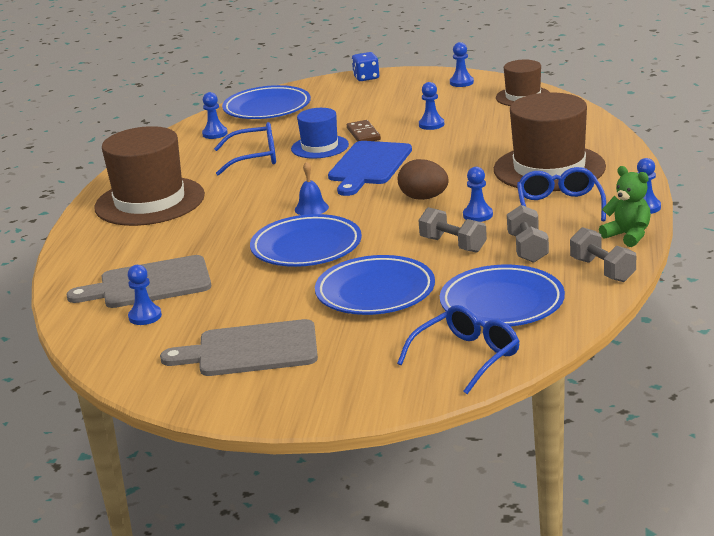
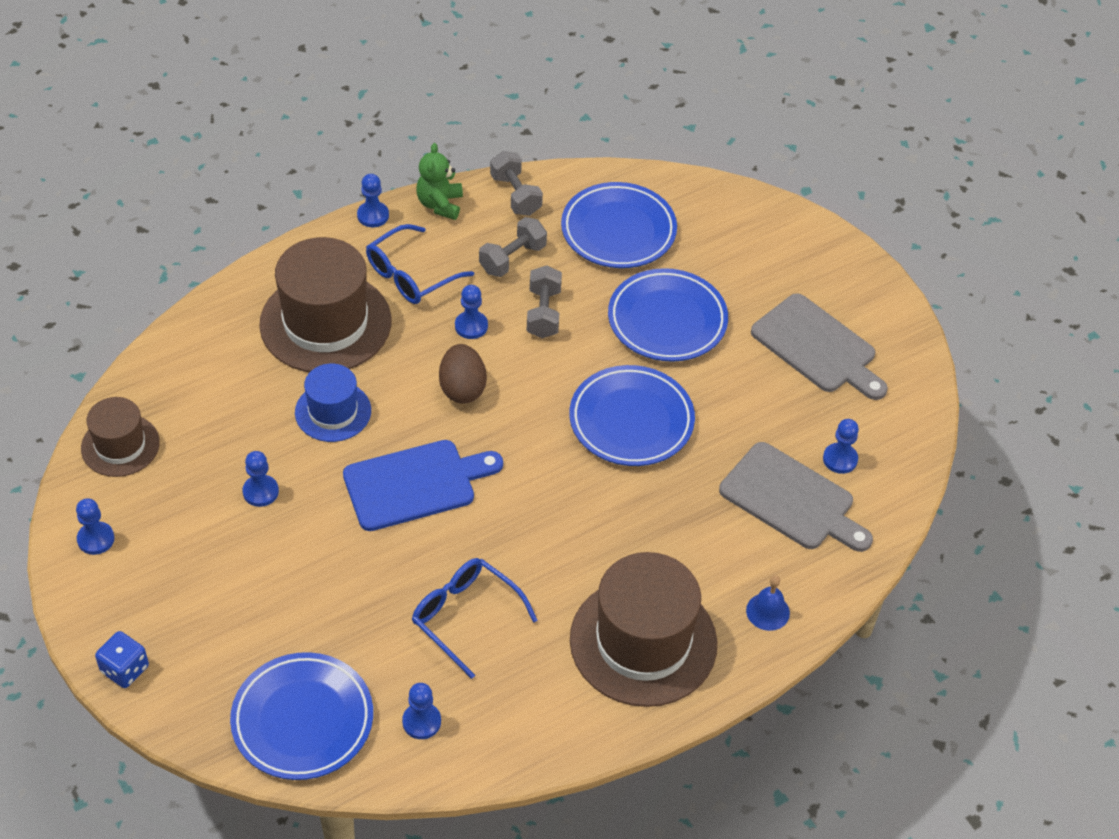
camera: 135 degrees left, 25 degrees up
(311, 208) = (550, 471): blue bell -> blue bell (767, 611)
(320, 147) = (392, 568): blue hat -> blue hat (333, 411)
(363, 134) = (328, 546): brown domino -> none
(467, 357) = (711, 213): blue glasses -> none
(602, 270) = (515, 195): grey dumbbell -> grey dumbbell turned 45 degrees counterclockwise

